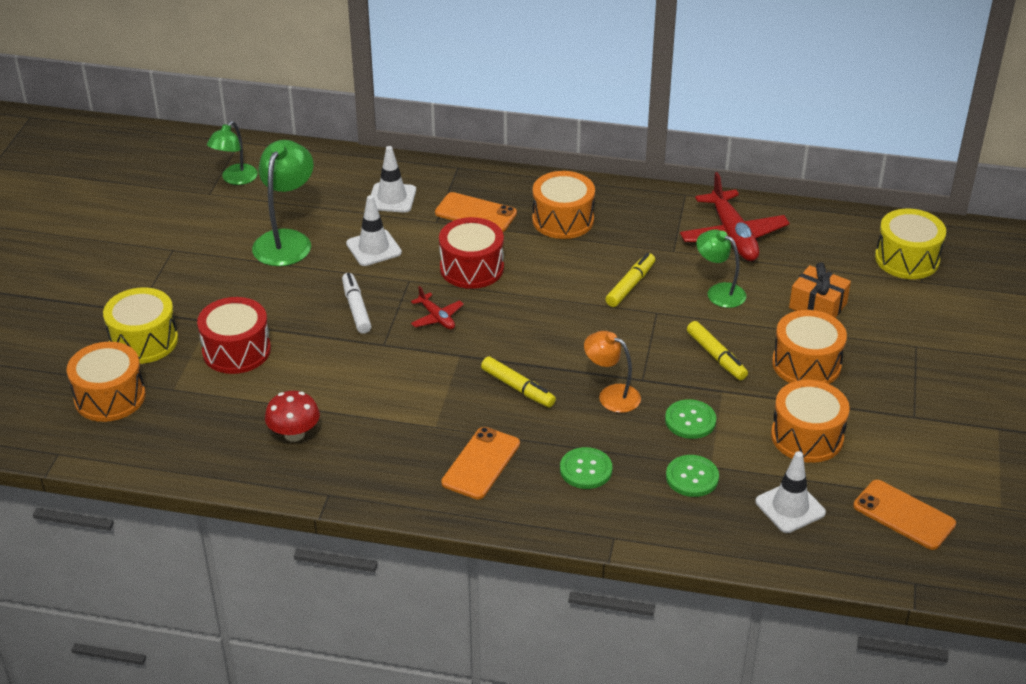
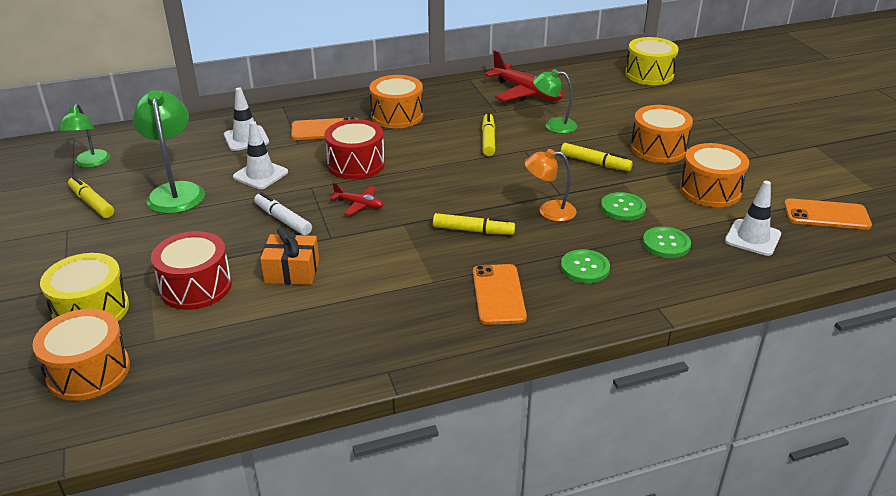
camera: 30 degrees left, 5 degrees down
(209, 227) = (92, 203): none -> yellow marker
(294, 434) = (310, 333): red mushroom -> none
(817, 305) = (626, 114): orange gift -> orange gift (292, 271)

